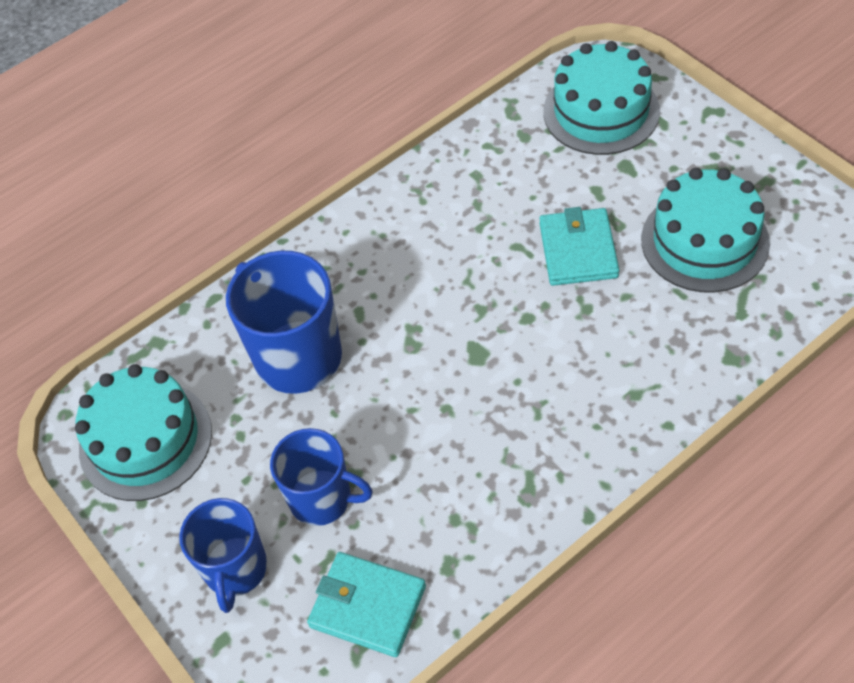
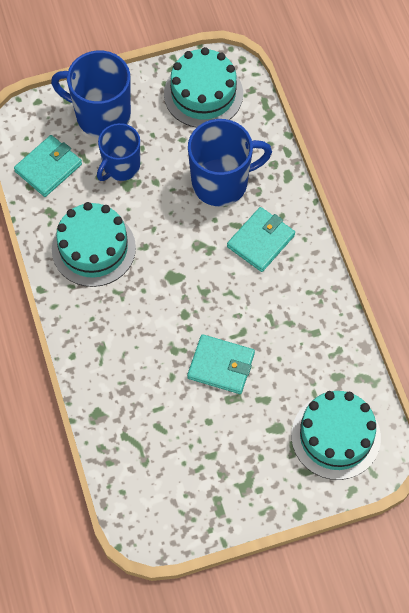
camera: 105 degrees right, 10 degrees up
(235, 569) = (101, 115): blue mug -> blue mug, size x1.51
(371, 276) = (260, 241): none -> turquoise wallet
(704, 241) = (189, 444): turquoise cake -> turquoise cake (93, 248)

